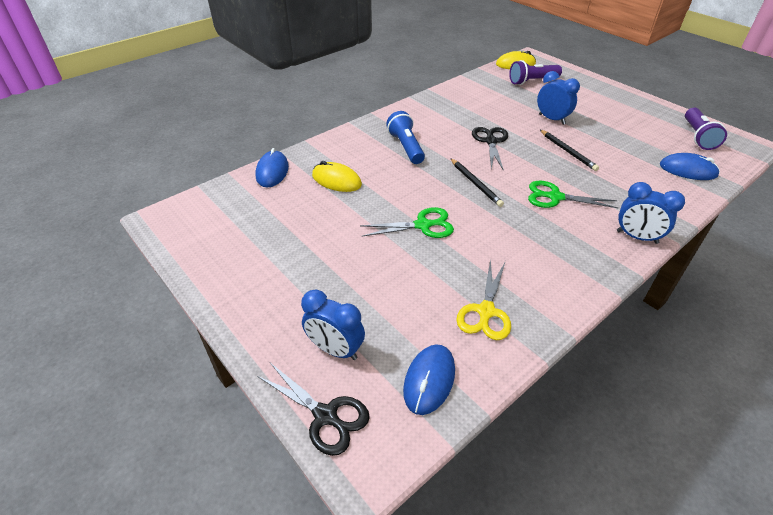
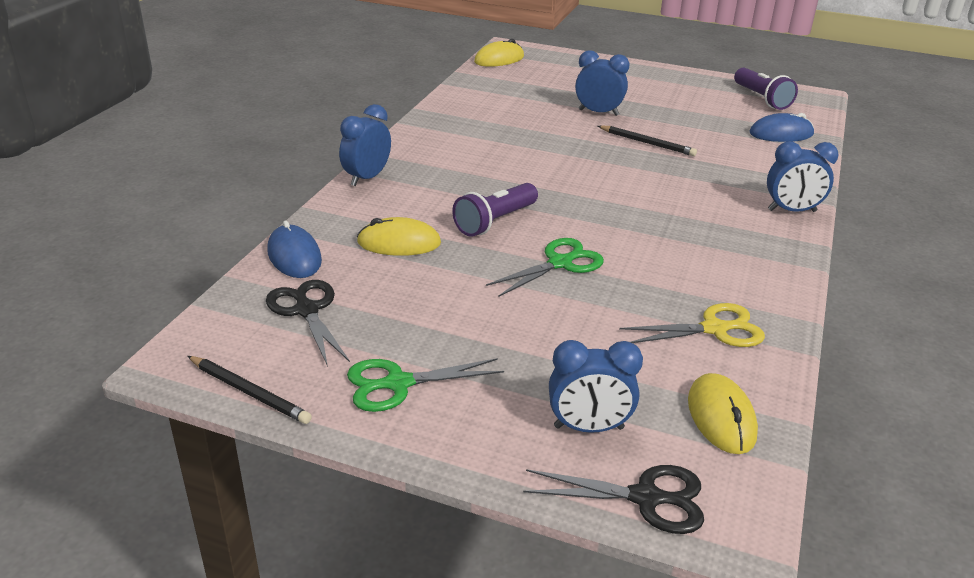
camera: 30 degrees left, 10 degrees down
(356, 131) = (367, 178): none -> blue clock
(406, 147) = (453, 182): blue flashlight -> none
(429, 380) = (721, 417): blue mouse -> yellow mouse
(475, 184) = (577, 202): black pencil -> black pencil (249, 392)
(486, 311) = (714, 329): yellow scissors -> yellow scissors turned 90 degrees counterclockwise
(490, 141) = (551, 152): black scissors -> black scissors (307, 310)
(532, 81) = (537, 75): purple flashlight -> purple flashlight (495, 221)
(555, 197) = (677, 193): green scissors -> green scissors (398, 383)

